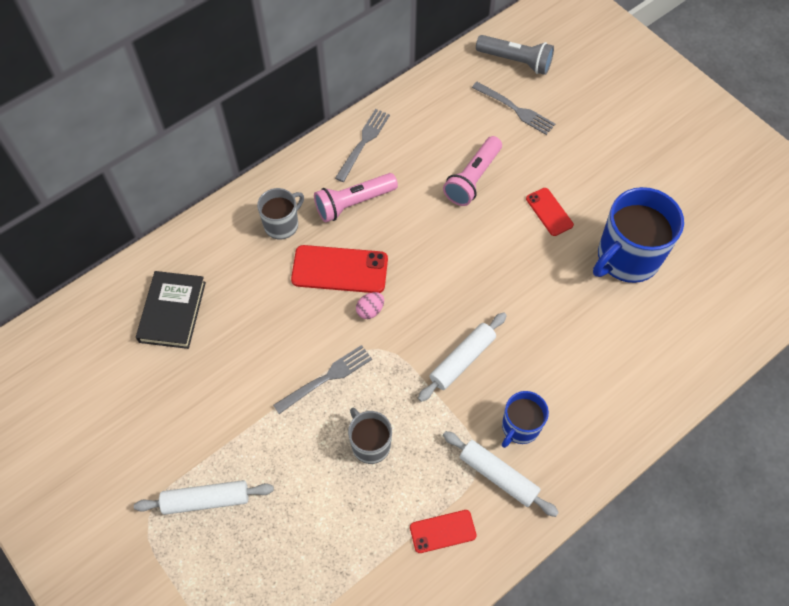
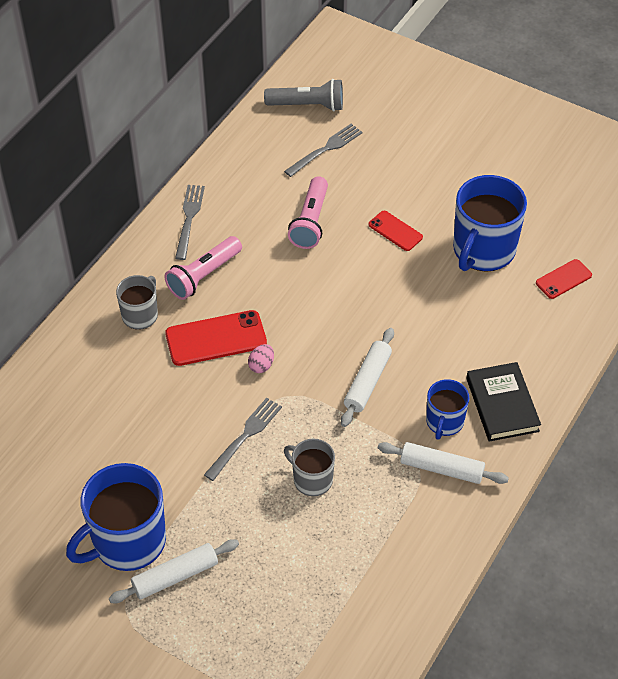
camera: 20 degrees left, 10 degrees down
(172, 312) = (65, 424): black book -> black book (502, 405)
(178, 449) = (127, 541): none -> blue mug
(442, 531) = (410, 530): red phone -> red phone (563, 279)
(516, 109) = (326, 149): grey fork -> grey fork turned 60 degrees counterclockwise

